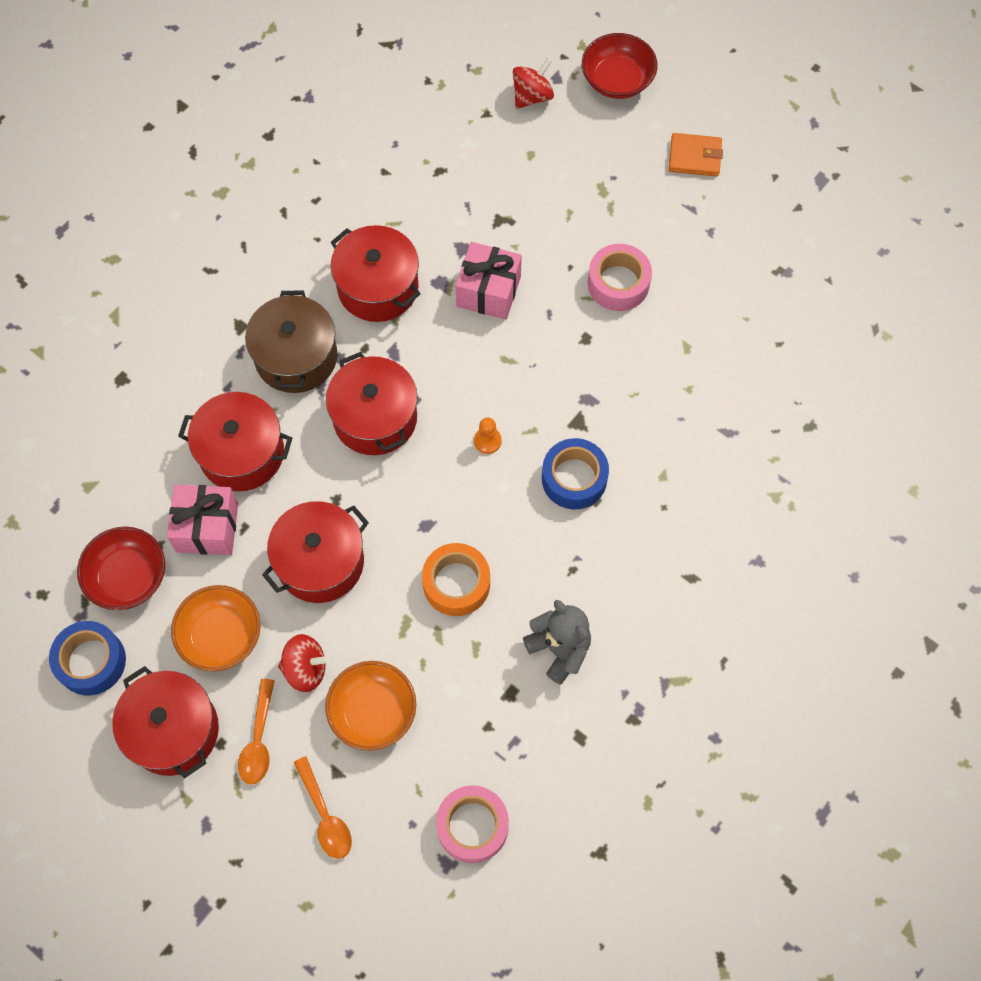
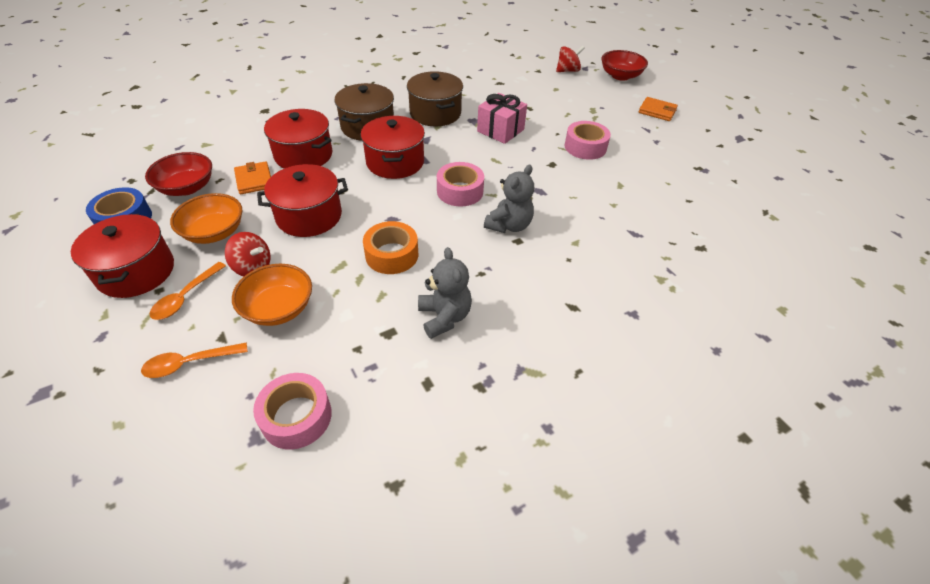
camera: 20 degrees right, 20 degrees down
(207, 527) = (254, 180): pink gift -> orange wallet
(325, 816) = (189, 363): orange spoon -> orange spoon turned 75 degrees clockwise
(378, 287) = (435, 113): red pot -> brown pot
(487, 441) = (460, 191): orange pawn -> pink tape
(574, 478) = (509, 225): blue tape -> grey teddy bear

